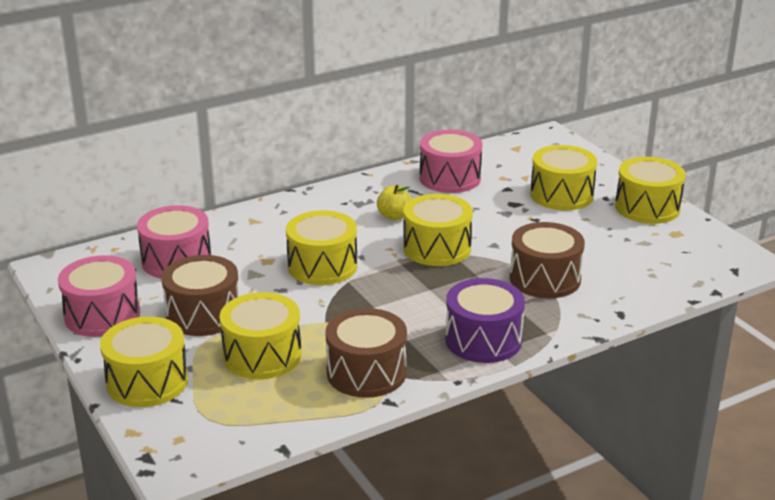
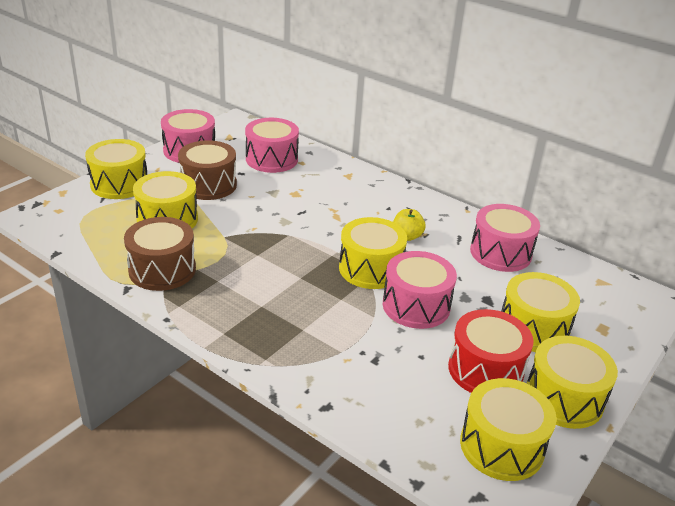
camera: 65 degrees right, 5 degrees up
(322, 266) = (303, 218): yellow drum -> yellow drum (501, 446)
(483, 340) = (235, 322): purple drum -> none
(505, 239) = (416, 305): none -> pink drum
(545, 279) = (360, 343): brown drum -> none
(603, 230) = (485, 370): none -> red drum

